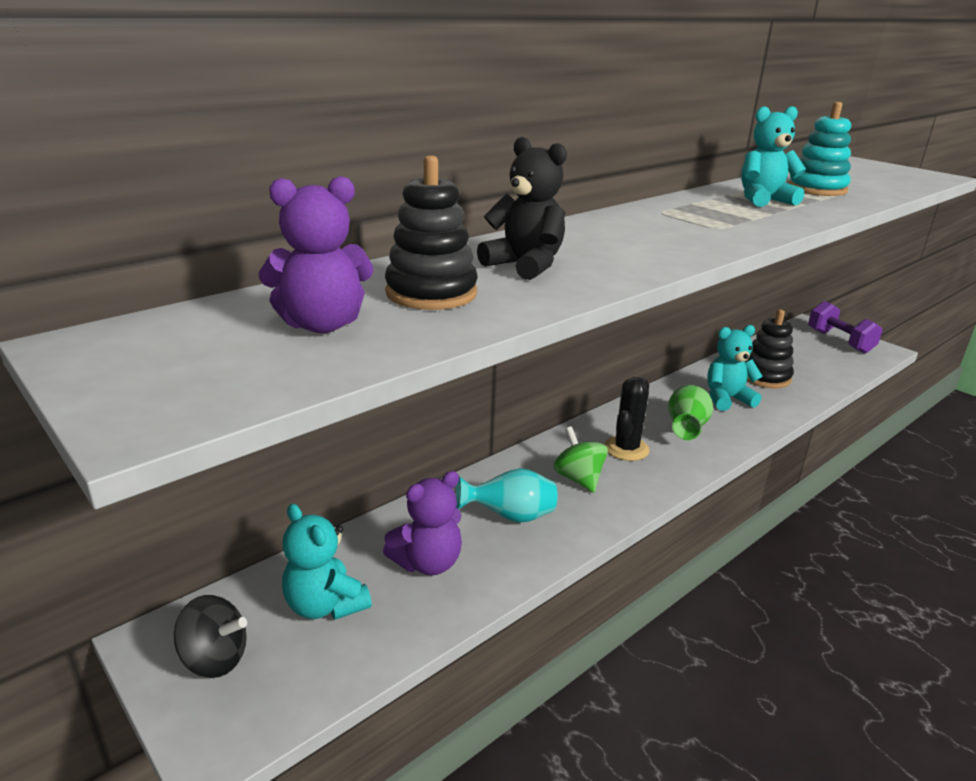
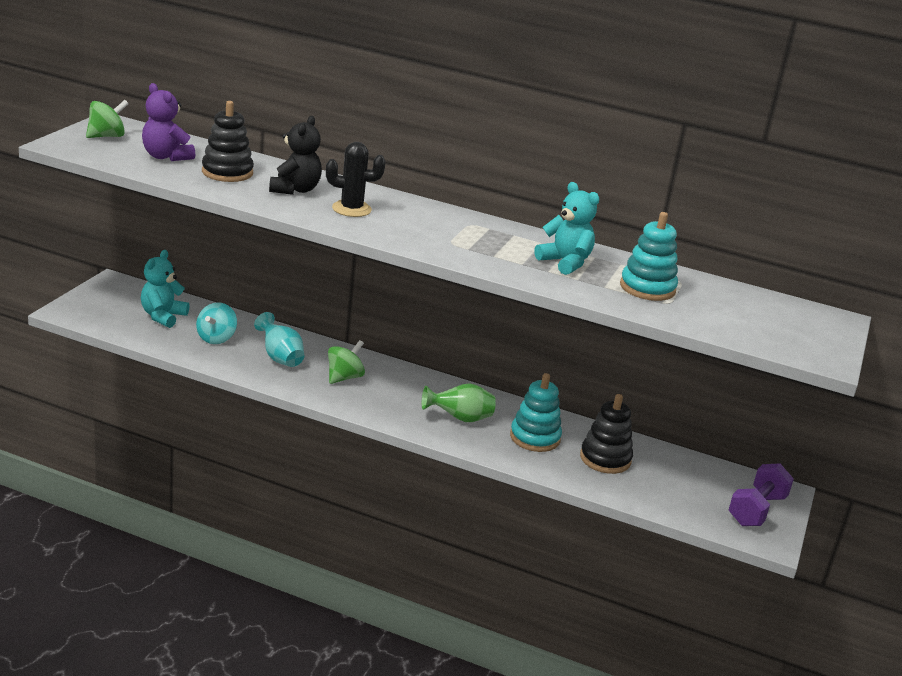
camera: 60 degrees right, 0 degrees up
(155, 360) = (107, 136): none -> green spinning top
(215, 659) = (111, 298): black spinning top -> none
(428, 563) = (216, 338): purple teddy bear -> turquoise spinning top
(626, 449) = (402, 393): black cactus -> black cactus (351, 209)
(727, 399) = (535, 437): turquoise teddy bear -> turquoise stacking toy

